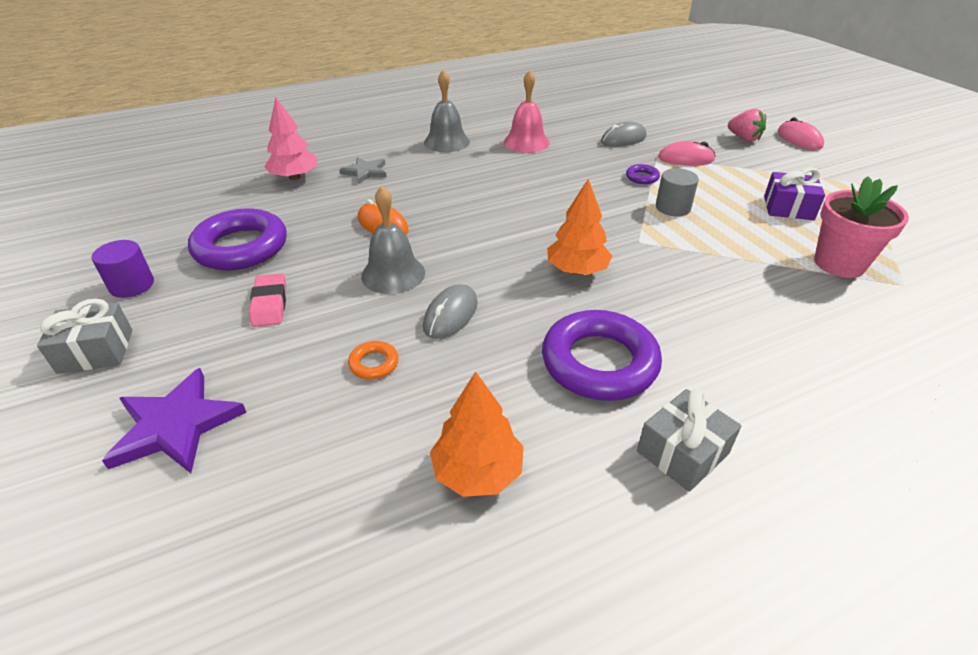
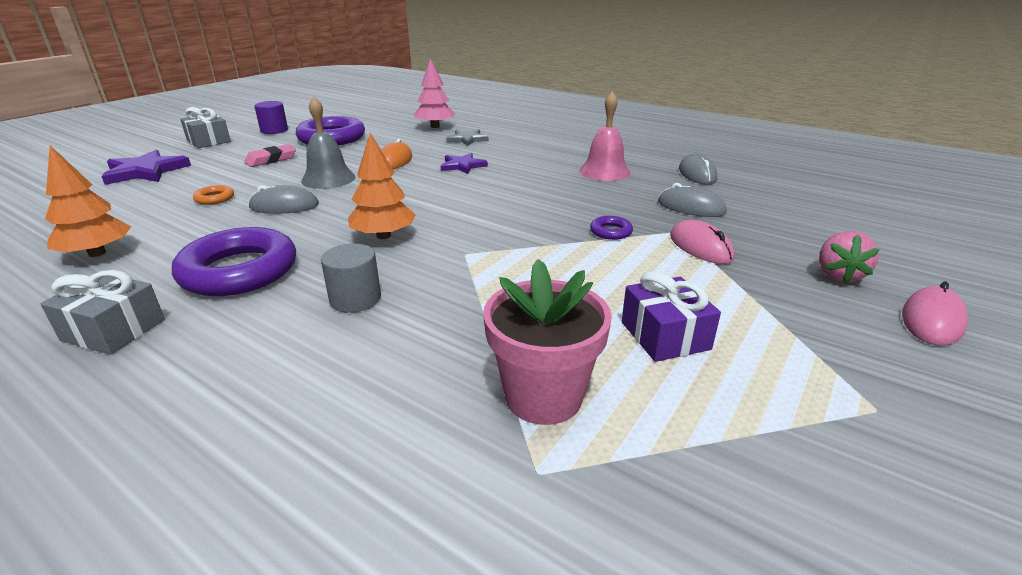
camera: 60 degrees right, 10 degrees down
(442, 194) = (462, 166): none -> purple star
(447, 142) = (556, 148): grey bell -> none
(566, 116) = (697, 174): none -> grey mouse
(673, 207) = (561, 258): grey cylinder -> grey cylinder (355, 299)

